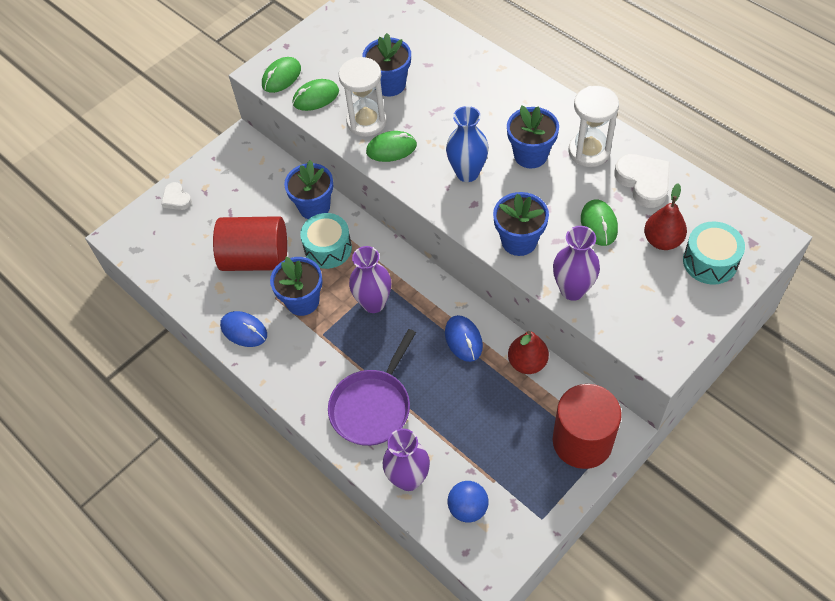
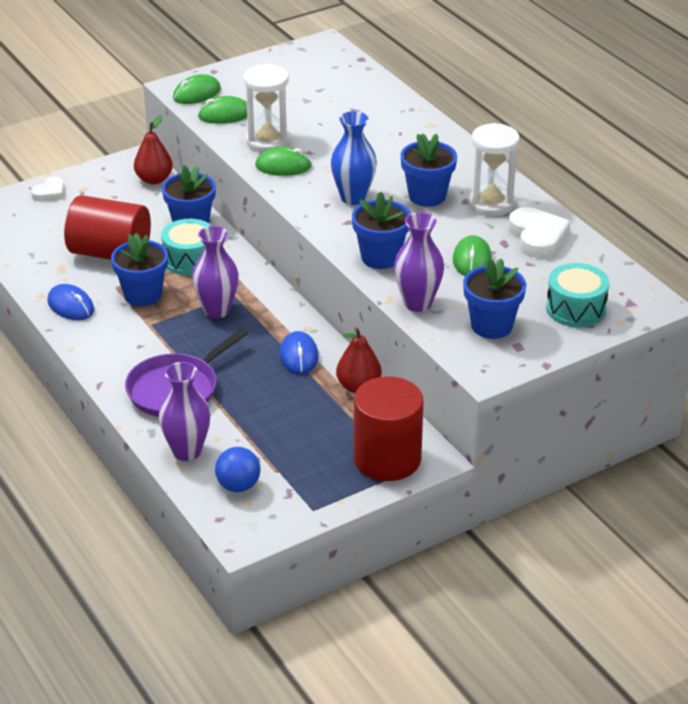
camera: 10 degrees right, 20 degrees down
(176, 199) = (49, 193): white heart -> white heart turned 120 degrees counterclockwise
(390, 84) = (306, 118): blue flower pot -> blue flower pot (491, 326)
(662, 240) = (533, 284): red pear -> red pear (154, 179)

